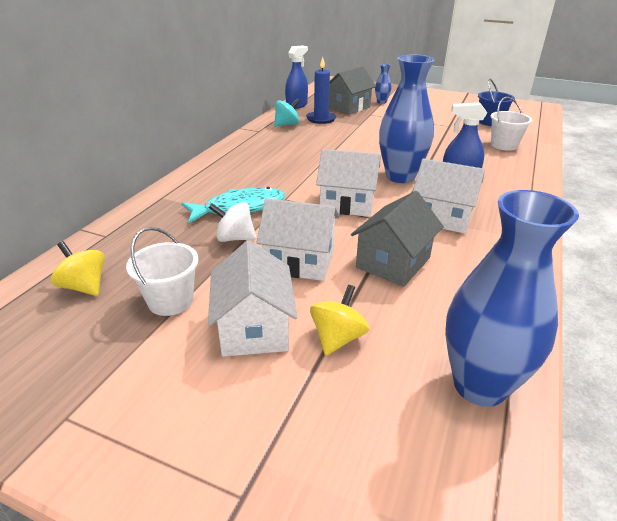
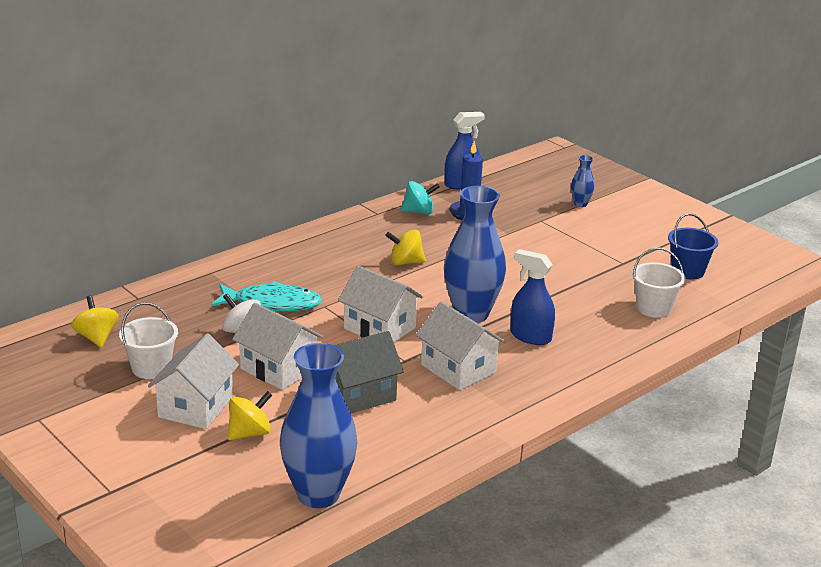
camera: 25 degrees right, 5 degrees down
(313, 155) = (405, 262): none -> yellow spinning top
(348, 107) = (525, 203): grey house -> none

